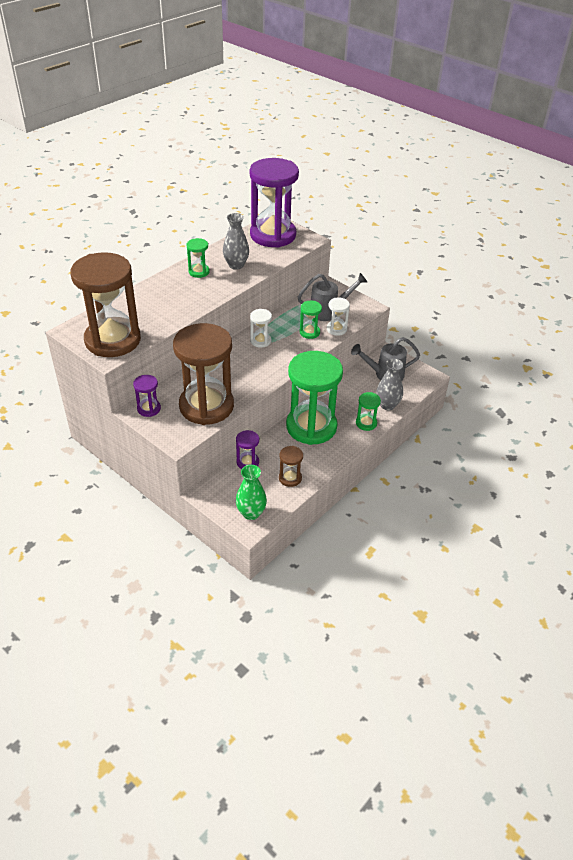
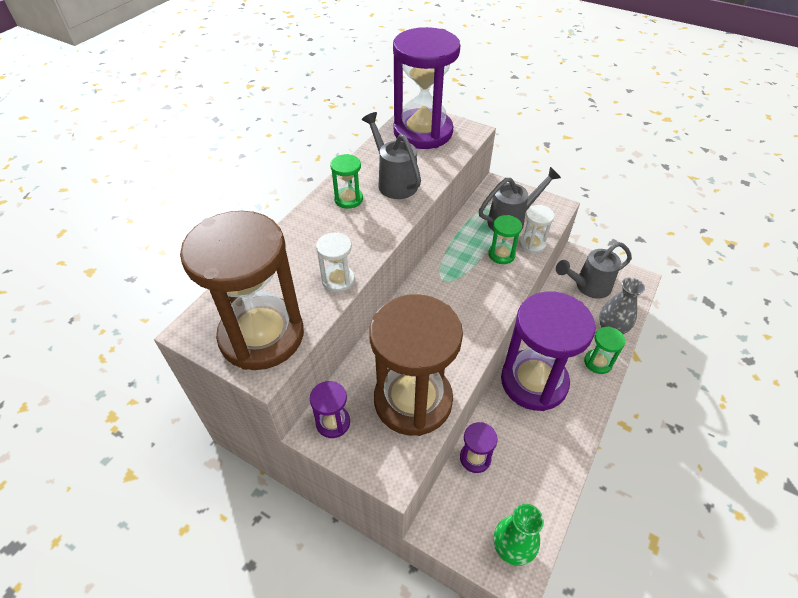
camera: 10 degrees left, 5 degrees up
(236, 265) = (394, 182): grey vase -> grey watering can
(260, 341) = (446, 278): white hourglass -> white hourglass (338, 280)
(290, 478) = (540, 473): brown hourglass -> none
(311, 426) = (534, 382): green hourglass -> purple hourglass

